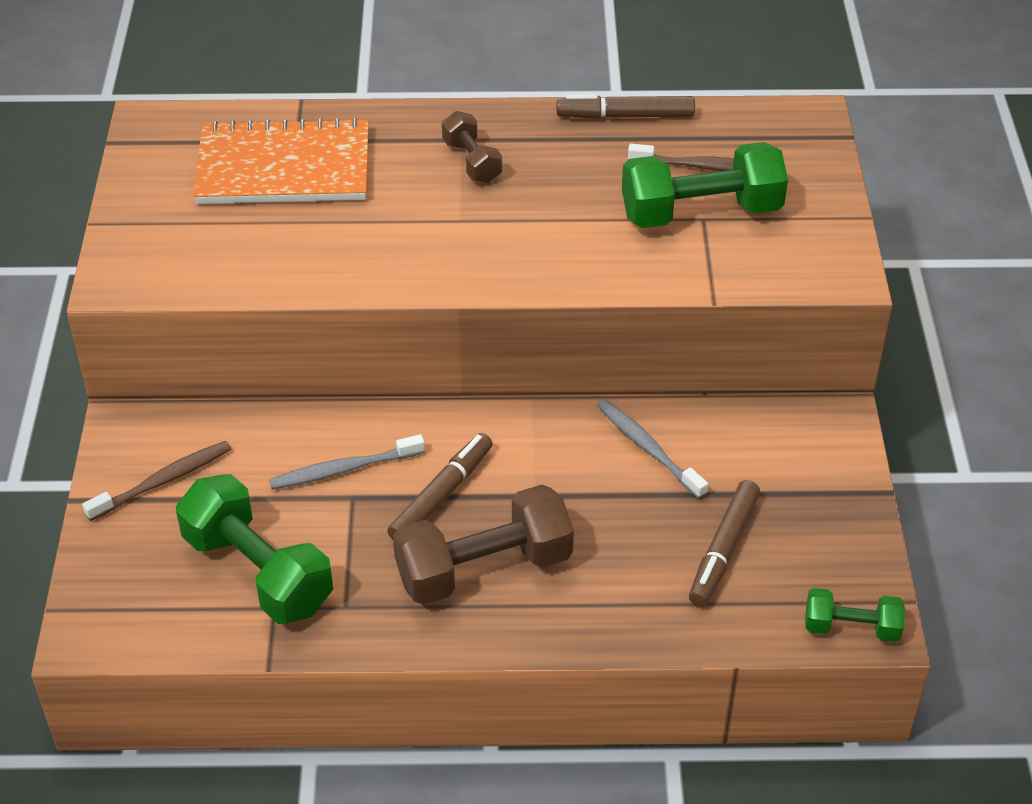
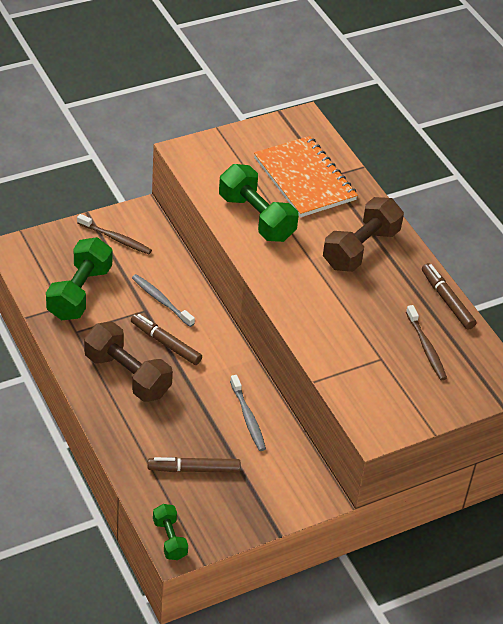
camera: 60 degrees right, 0 degrees up
(441, 495) = (166, 343): brown marker -> brown marker turned 150 degrees counterclockwise
(472, 161) = (360, 249): brown dumbbell -> brown dumbbell, size x1.85
(648, 448) = (248, 417): grey toothbrush -> grey toothbrush turned 135 degrees clockwise
(701, 212) = (385, 356): green dumbbell -> green dumbbell (256, 217)

